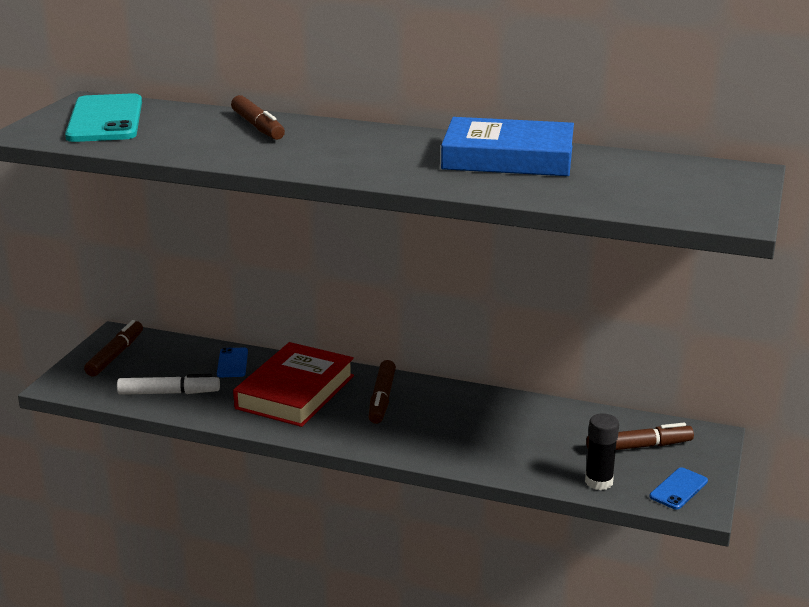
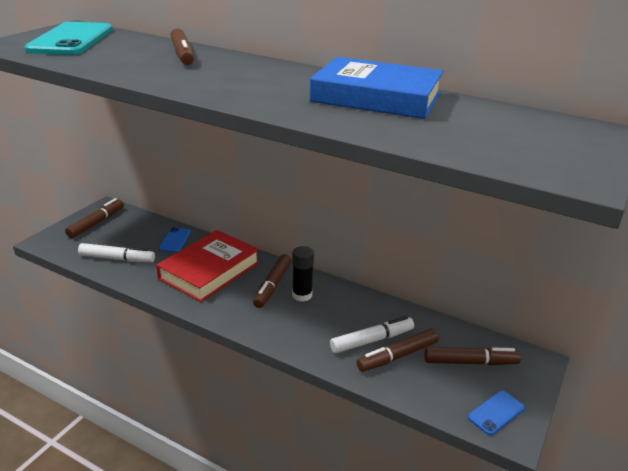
camera: 10 degrees right, 5 degrees up
(522, 440) = (371, 340): none -> white marker
(557, 451) = (398, 356): none -> brown marker
(598, 482) = (425, 393): black glue stick -> black glue stick (302, 295)

